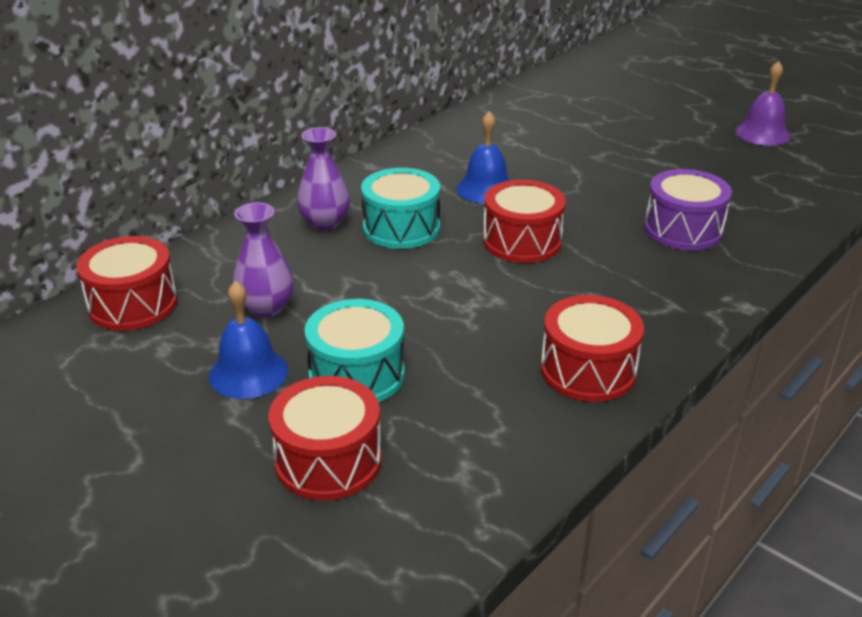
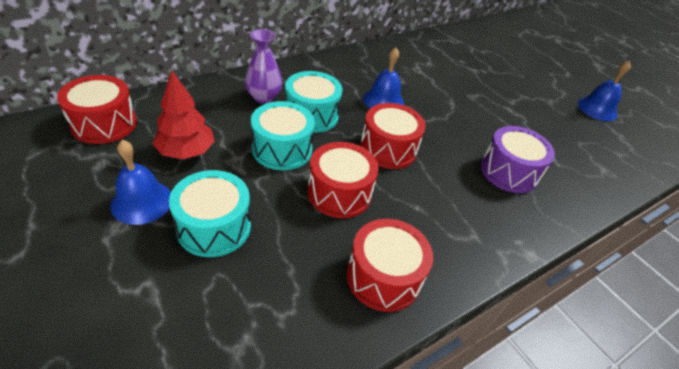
camera: 10 degrees right, 10 degrees up
(266, 308) = (186, 152): purple vase -> red tree
(328, 460) = (148, 300): red drum -> red drum (339, 193)
(387, 275) = (282, 149): none -> turquoise drum
(762, 133) = (597, 109): purple bell -> blue bell

